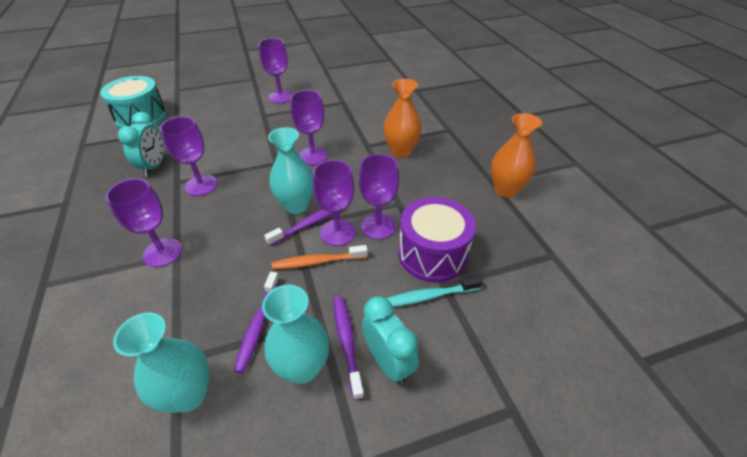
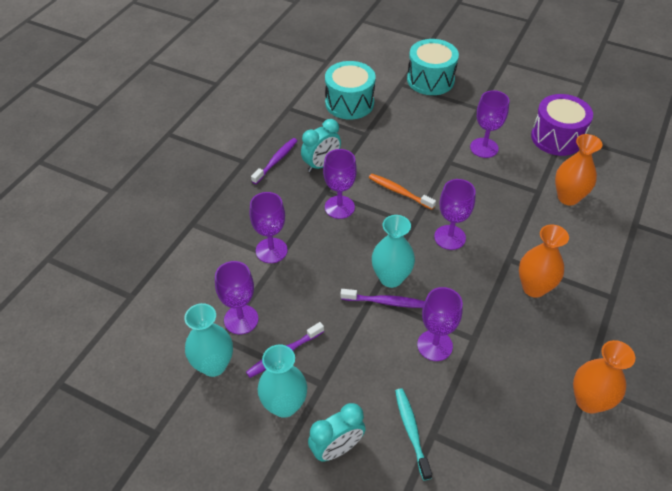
camera: 45 degrees right, 5 degrees up
(199, 78) = (430, 80): none -> turquoise drum
(317, 262) = (361, 338): orange toothbrush -> orange toothbrush (399, 192)
(337, 232) = (398, 326): purple goblet -> purple goblet (241, 319)
(347, 342) = (324, 413): purple toothbrush -> purple toothbrush (276, 161)
(364, 96) = (568, 197): none -> orange vase
(388, 362) = (336, 448): turquoise clock -> turquoise clock turned 45 degrees clockwise
(428, 296) = (411, 431): turquoise toothbrush -> turquoise toothbrush turned 45 degrees clockwise
(432, 254) = (451, 403): purple drum -> purple drum (557, 137)

